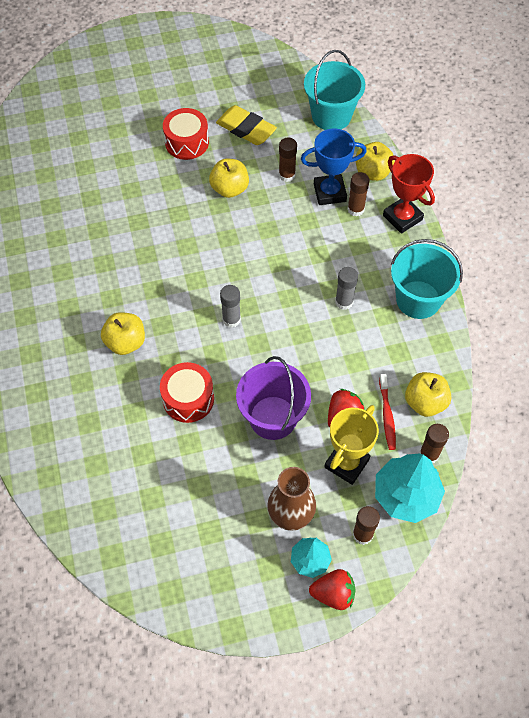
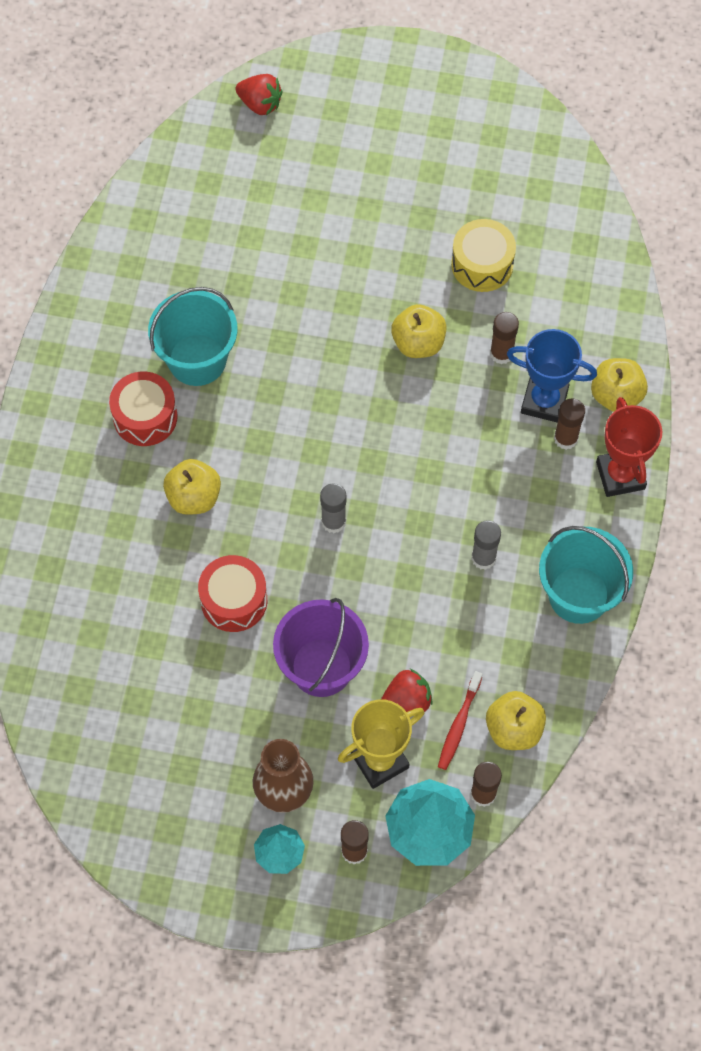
camera: 25 degrees right, 5 degrees up
(187, 142) = (395, 253): red drum -> red drum (145, 417)
(246, 129) = (482, 264): yellow eraser -> yellow drum
(331, 116) = (605, 290): turquoise bucket -> turquoise bucket (197, 360)
(333, 594) = (286, 902): red strawberry -> red strawberry (260, 104)

